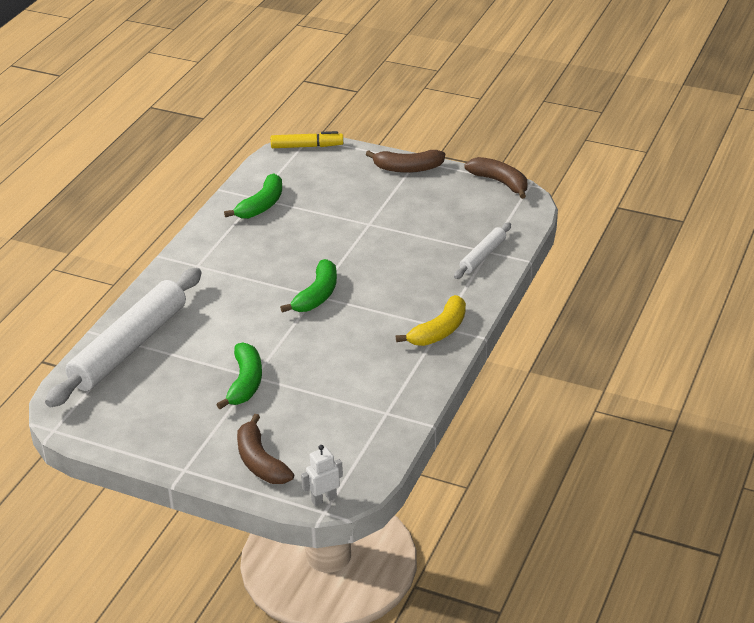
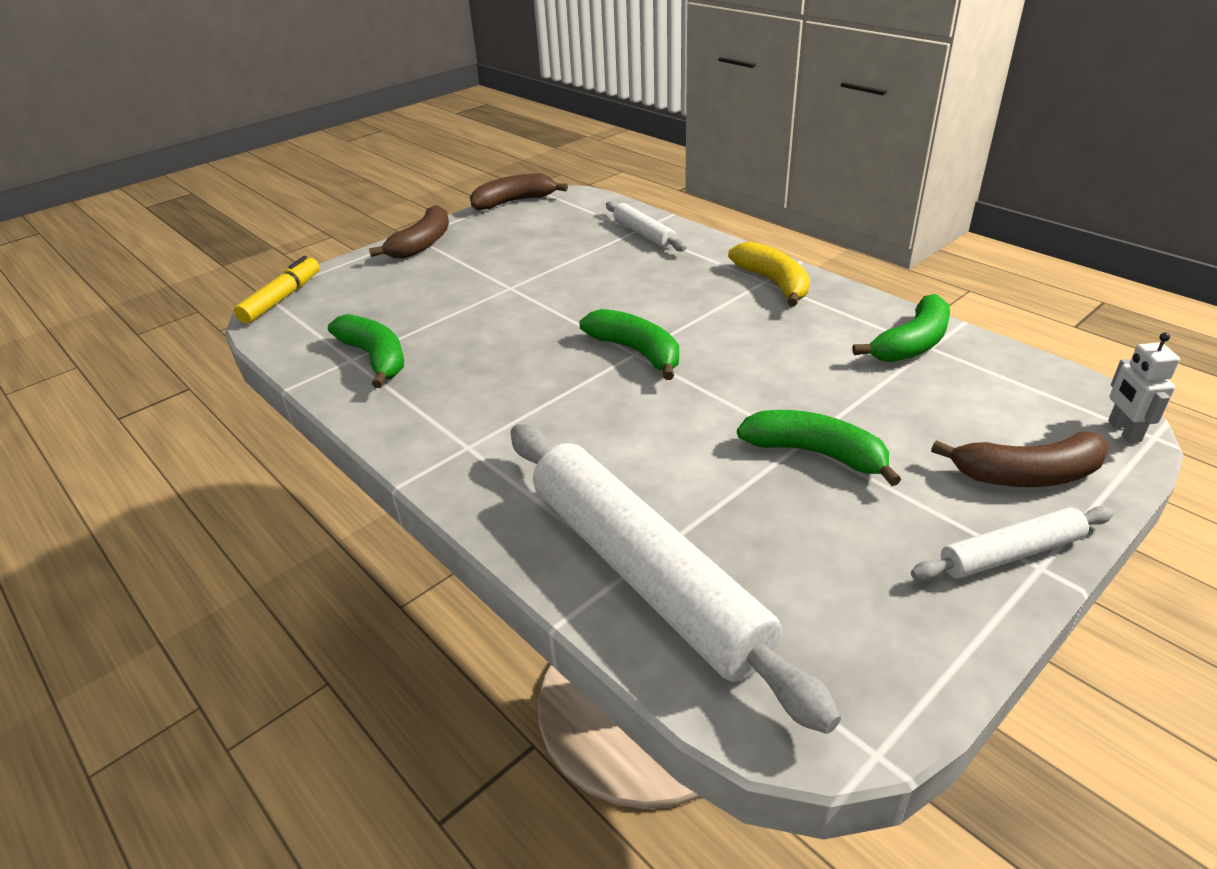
camera: 65 degrees left, 0 degrees up
(190, 459) = (1011, 554): none -> white rolling pin
(386, 404) = (912, 343): none -> green banana

